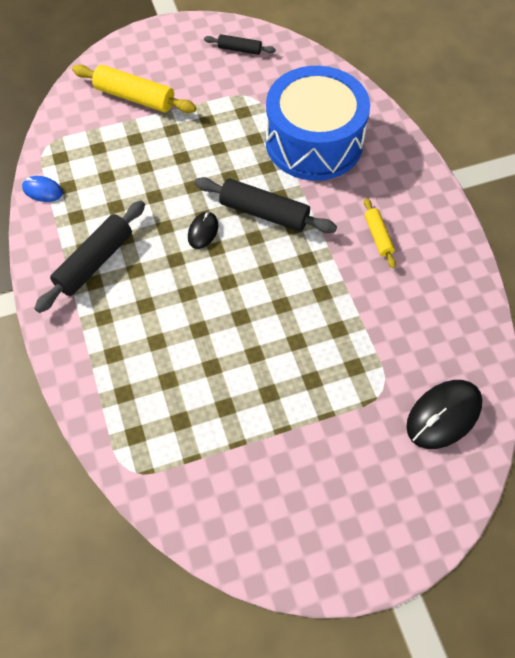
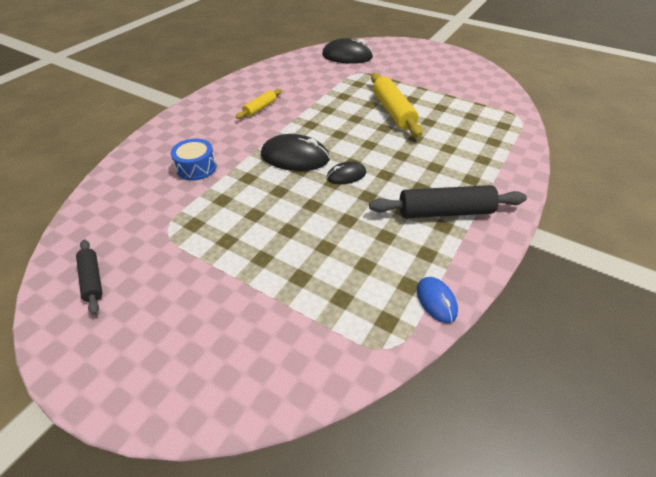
camera: 130 degrees left, 15 degrees down
(135, 97) = (242, 321): yellow rolling pin -> yellow rolling pin (393, 112)
(264, 213) = (295, 157): black rolling pin -> black mouse
(314, 142) = (196, 168): blue drum -> blue drum, size x0.41

